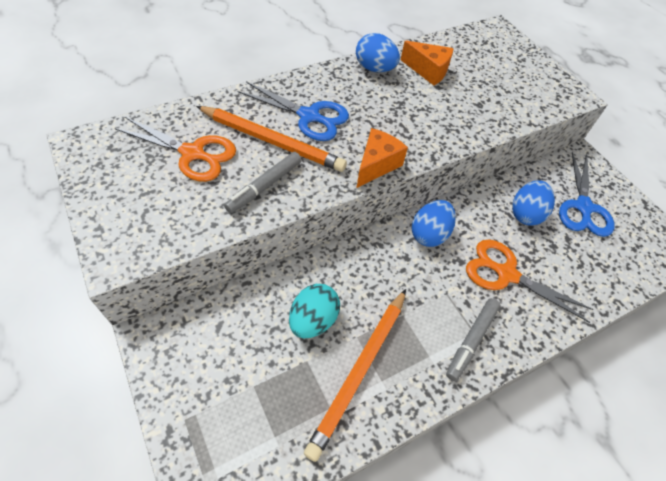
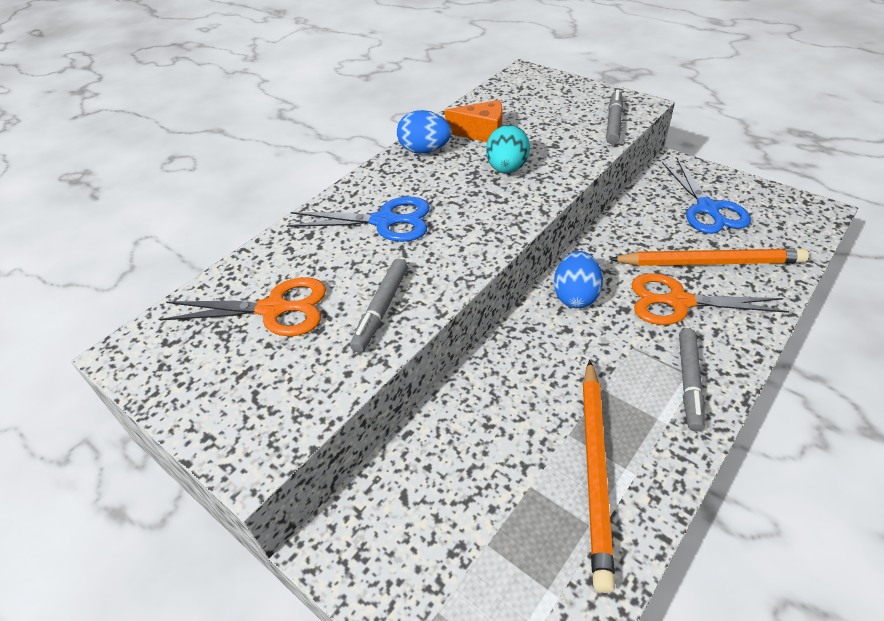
camera: 15 degrees left, 10 degrees down
(272, 141) = (359, 261): orange pencil -> orange pencil (709, 262)
(313, 320) = (509, 439): turquoise egg -> turquoise egg (507, 169)
(376, 165) = (490, 240): orange cheese -> none
(525, 214) = (657, 237): blue egg -> none
(541, 103) = (613, 122): none -> grey marker

